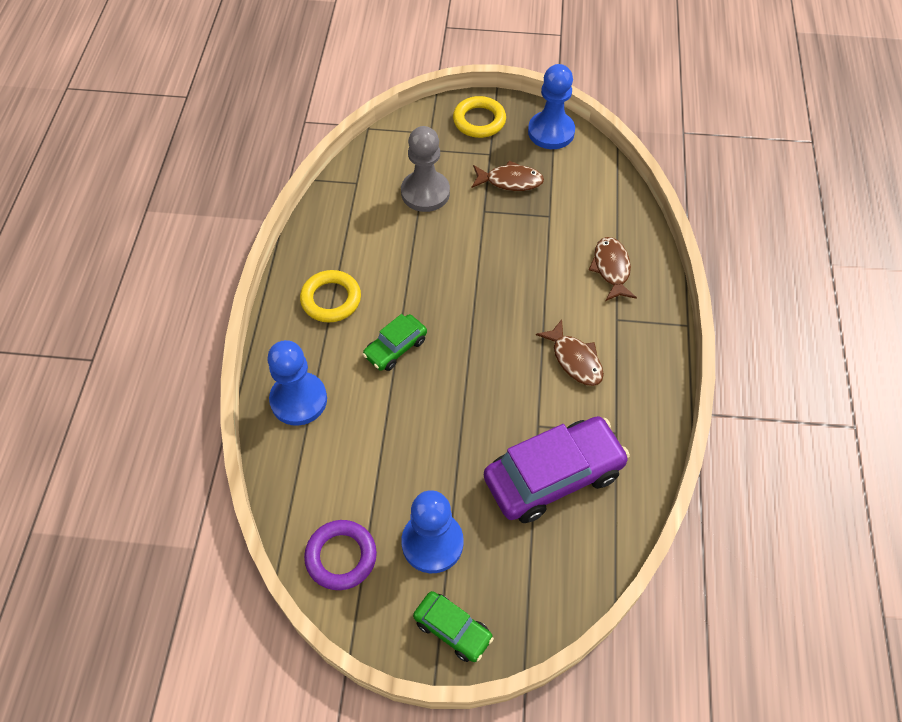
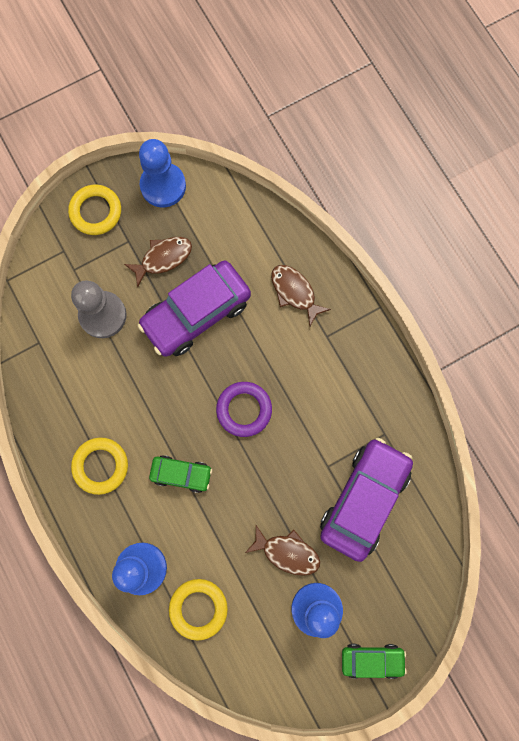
camera: 35 degrees left, 20 degrees up
(321, 467) = (198, 608): none -> yellow ring
(341, 557) = (262, 664): purple ring -> purple ring (244, 409)
(395, 348) = (181, 474): green car -> green car turned 90 degrees counterclockwise
(508, 235) = (196, 313): none -> purple car
(574, 359) = (318, 393): brown fish -> brown fish (287, 552)

